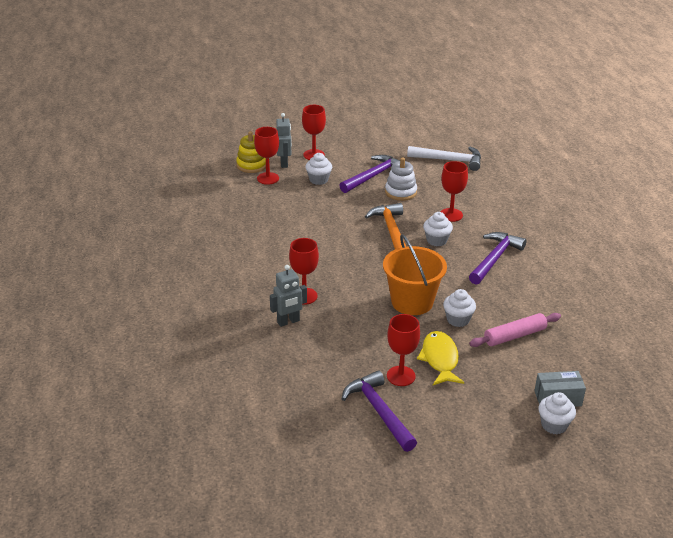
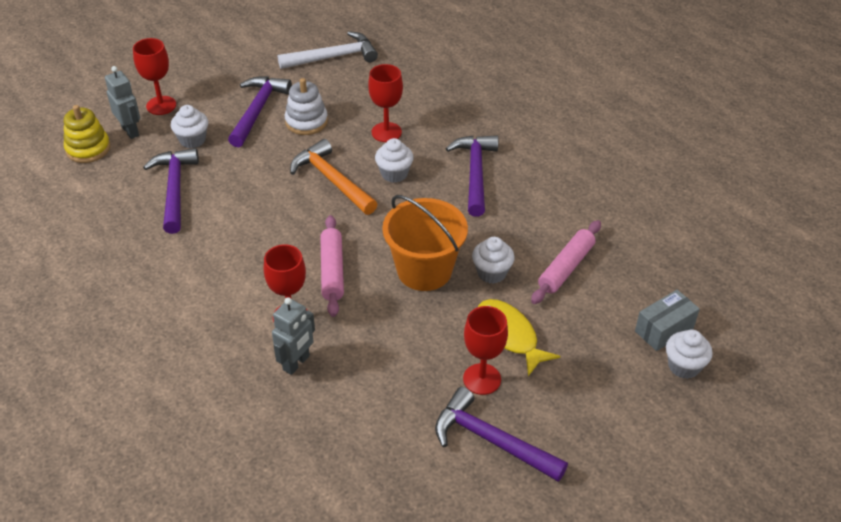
camera: 30 degrees left, 10 degrees up
(268, 178) = (124, 161): red goblet -> none
(287, 203) = (174, 189): none -> purple hammer
(350, 281) = (332, 271): none -> pink rolling pin

